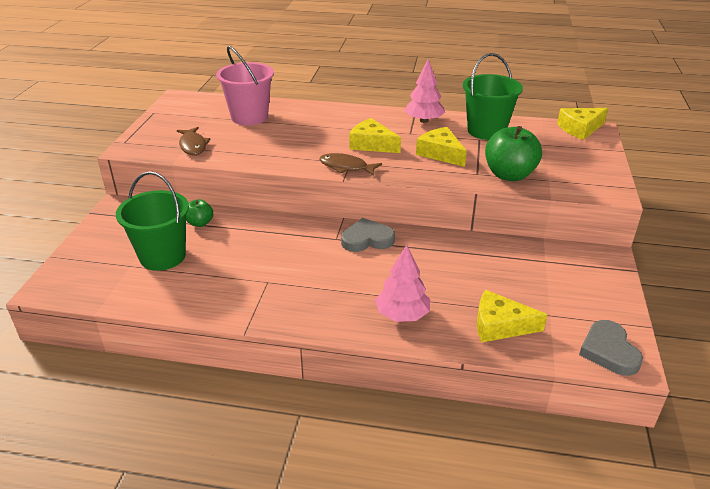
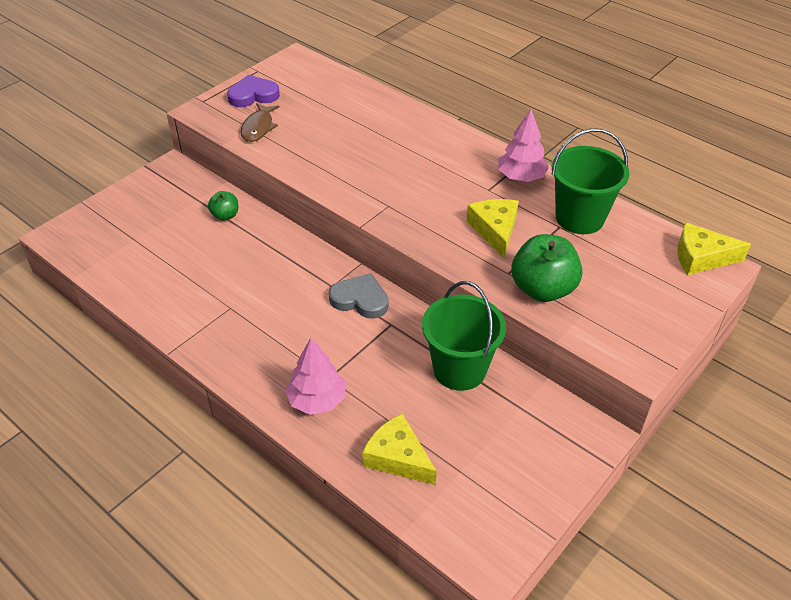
camera: 30 degrees right, 10 degrees up
(163, 256) = (166, 240): green bucket -> green bucket (459, 369)
(166, 128) = (253, 95): none -> purple heart
(249, 117) = (342, 108): pink bucket -> none
(346, 167) = (378, 210): brown fish -> none
(372, 144) = (432, 190): yellow cheese -> none
(609, 351) = (479, 541): grey heart -> none

